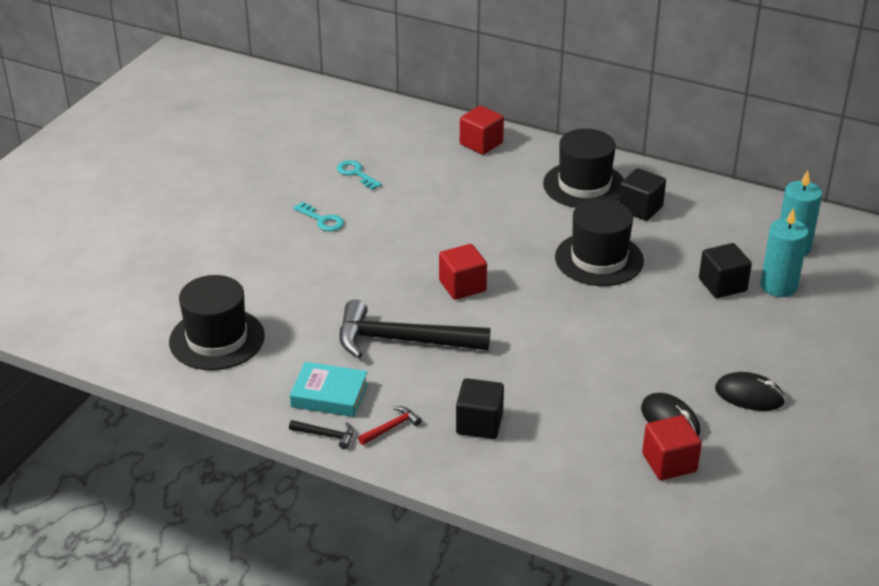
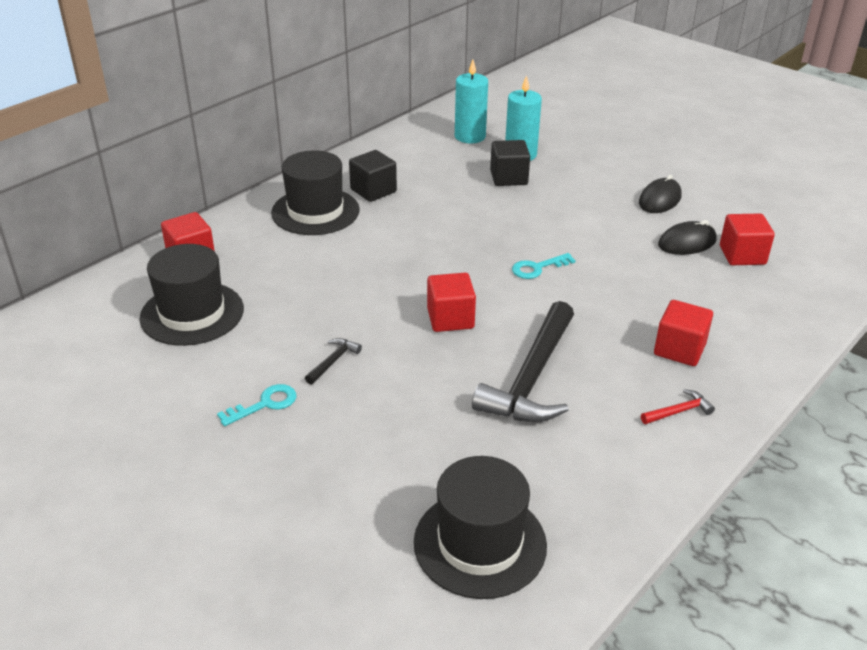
camera: 75 degrees left, 0 degrees up
(326, 435) = (687, 465): black hammer -> black hammer (333, 361)
(329, 395) = (616, 451): turquoise book -> none
(356, 174) = (182, 359): turquoise key -> turquoise key (537, 268)
(391, 427) = (679, 411): red hammer -> red hammer turned 90 degrees clockwise
(479, 424) = (679, 349): black cube -> red cube
(599, 259) = (442, 229): black hat -> black hat (192, 313)

